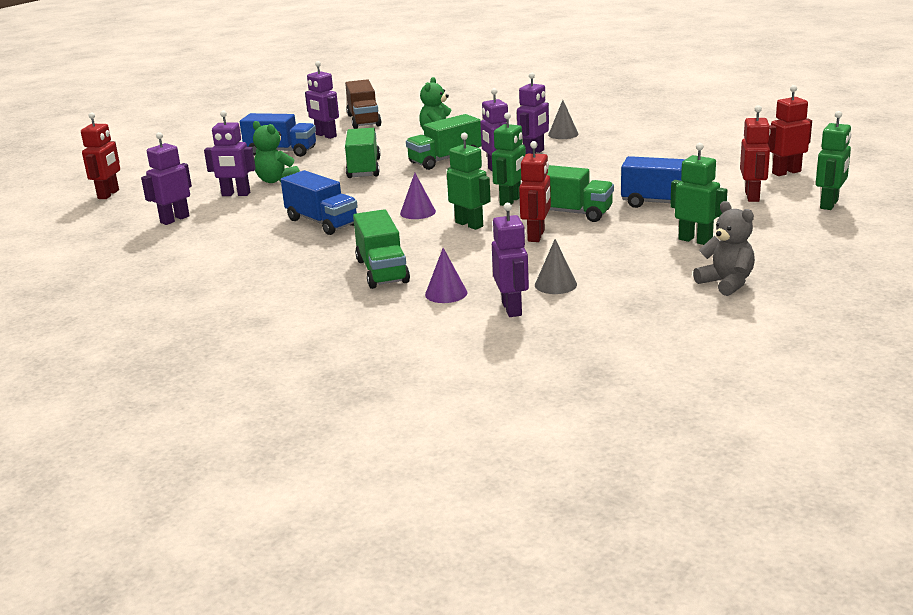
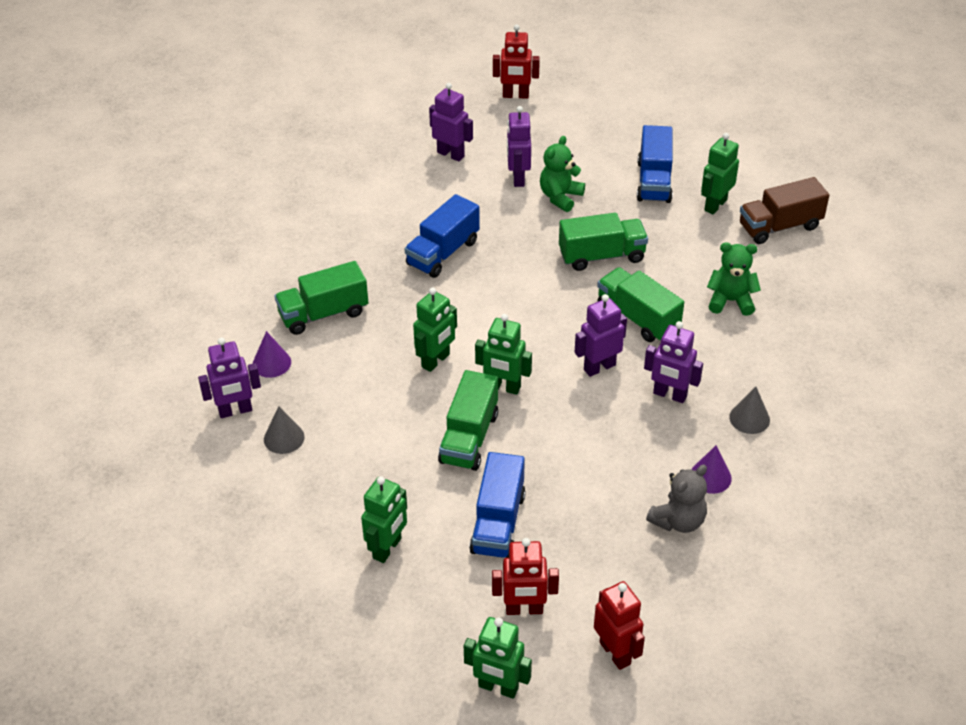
camera: 80 degrees right, 20 degrees up
(325, 135) = (715, 205): purple robot -> green robot
(418, 212) = (470, 317): purple cone -> purple cone (710, 477)
(536, 236) = (403, 416): red robot -> none
(726, 283) = (276, 570): grey teddy bear -> grey teddy bear (678, 521)

